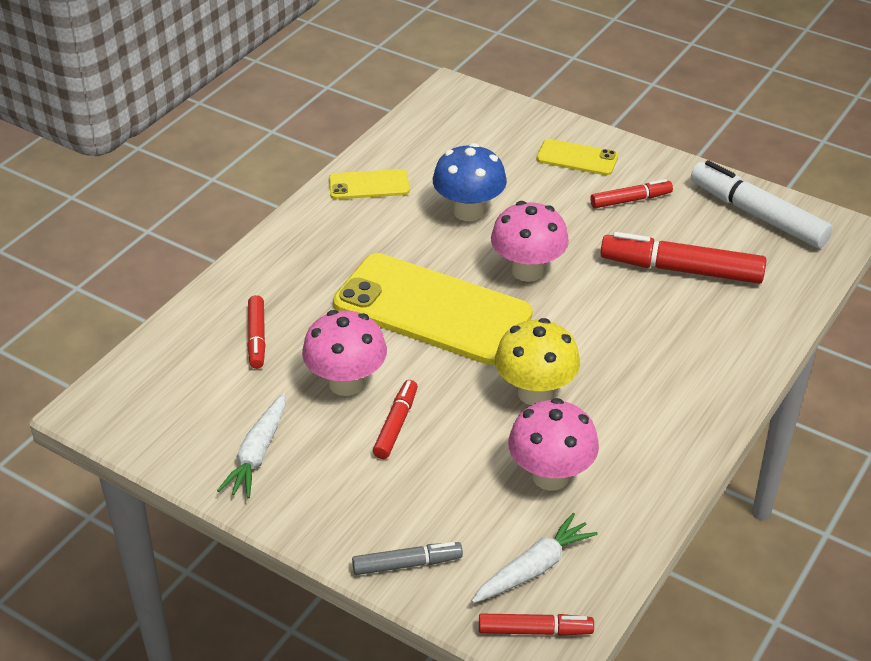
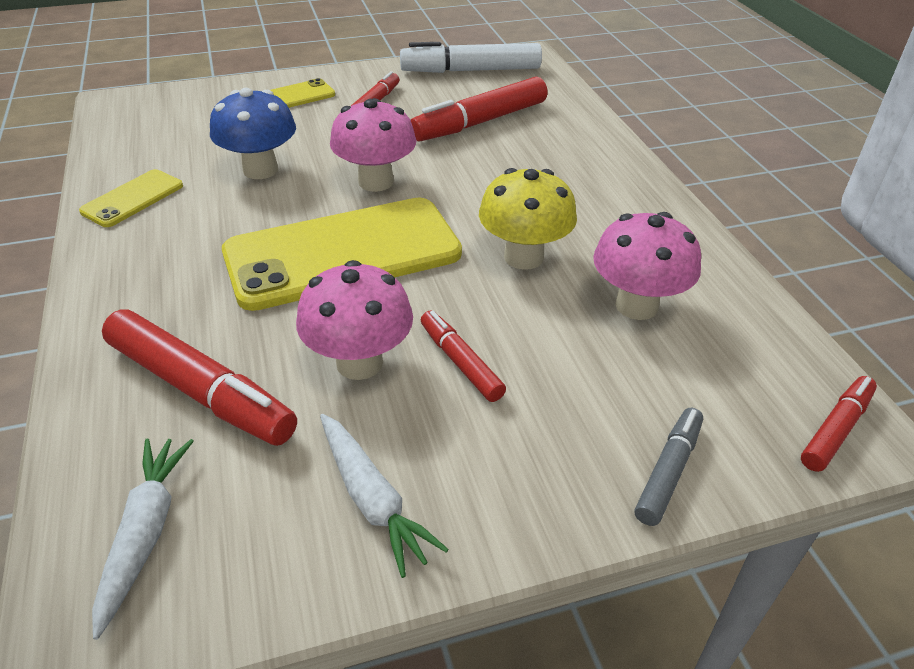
camera: 50 degrees left, 0 degrees up
(257, 338) = (200, 390): red marker -> red marker, size x1.81
(533, 568) = (748, 382): white carrot -> white carrot (145, 533)

